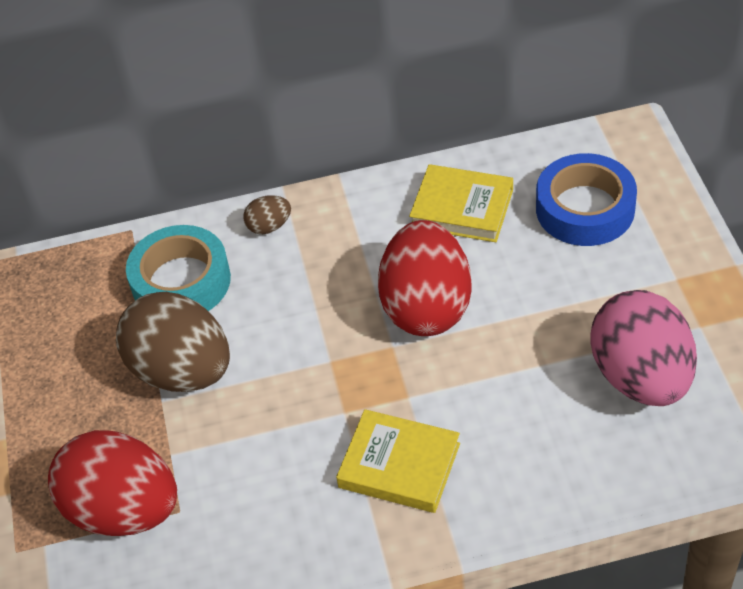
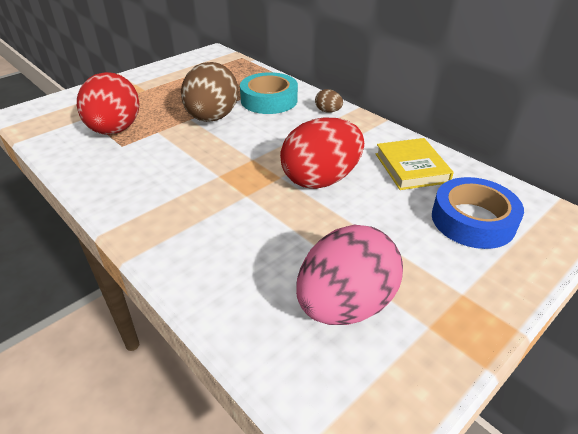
camera: 55 degrees right, 10 degrees down
(399, 465) = (190, 209): yellow book -> none

